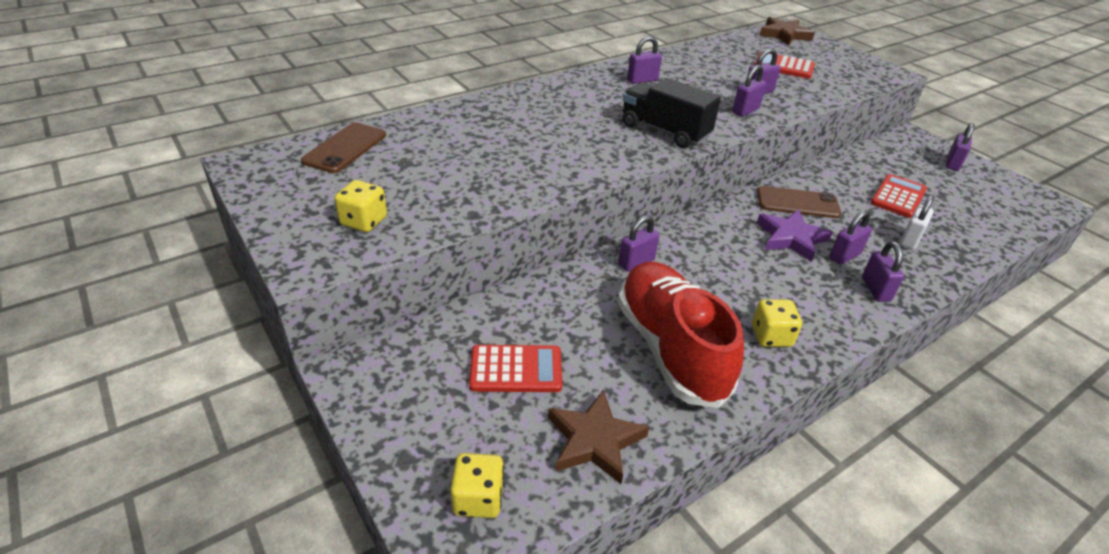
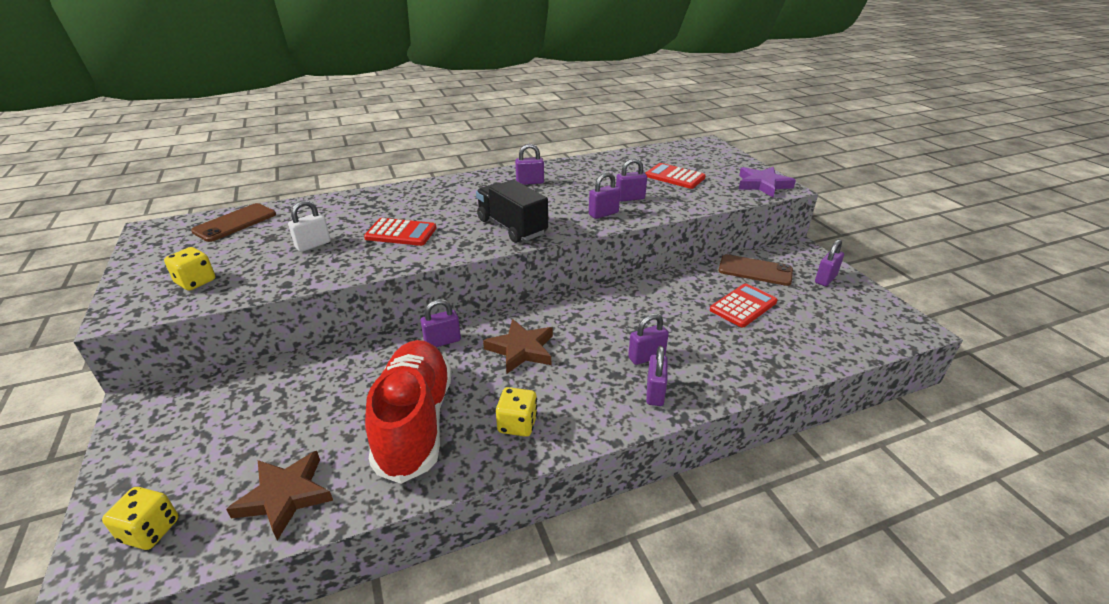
camera: 15 degrees right, 5 degrees down
(516, 369) = (268, 422): red calculator -> red calculator (401, 233)
(784, 35) = (699, 149): brown star -> brown star (521, 349)
(791, 238) = (604, 334): purple star -> purple star (763, 185)
(797, 203) = (635, 303): brown phone -> brown phone (755, 270)
(910, 240) = (726, 348): white padlock -> white padlock (313, 245)

